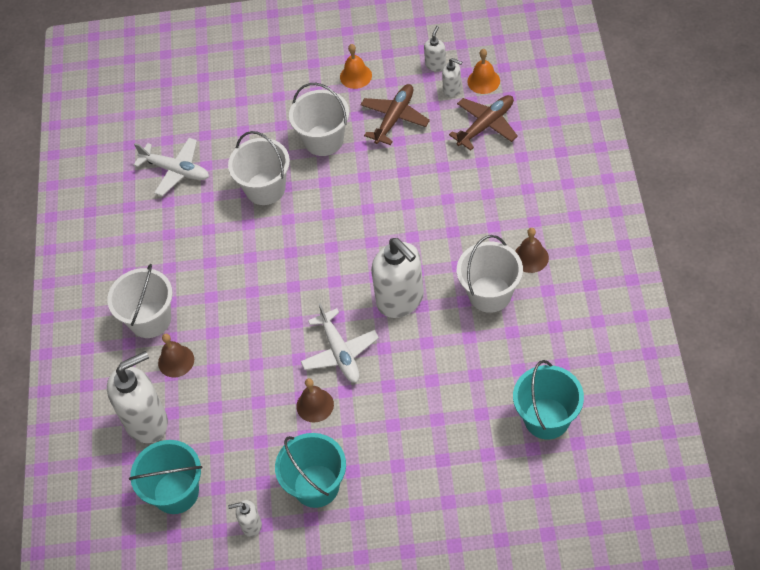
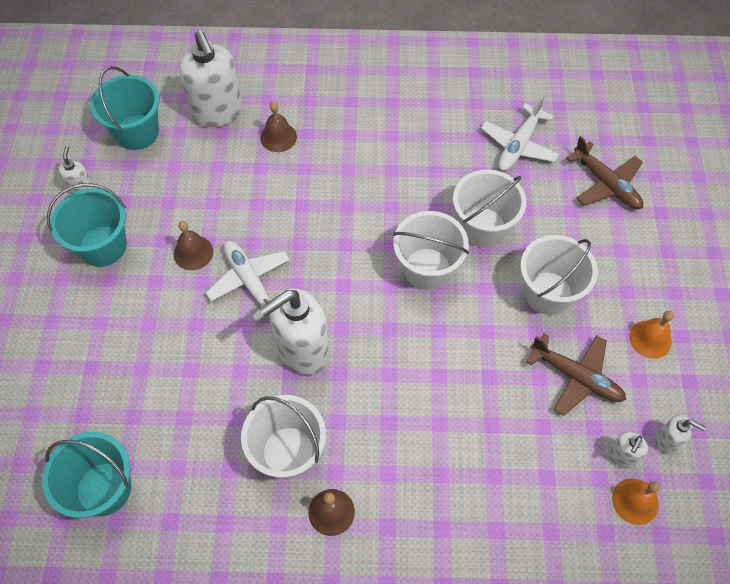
camera: 90 degrees right, 5 degrees up
(150, 319) = (332, 118): white bucket -> white bucket (427, 269)
(340, 352) = (250, 282): white plane -> white plane turned 75 degrees clockwise
(486, 125) = (555, 491): brown plane -> brown plane (606, 184)

